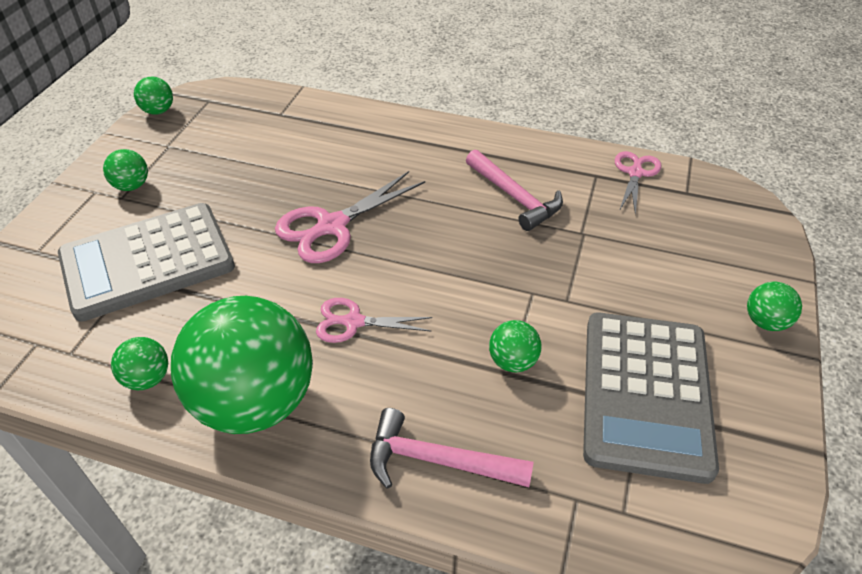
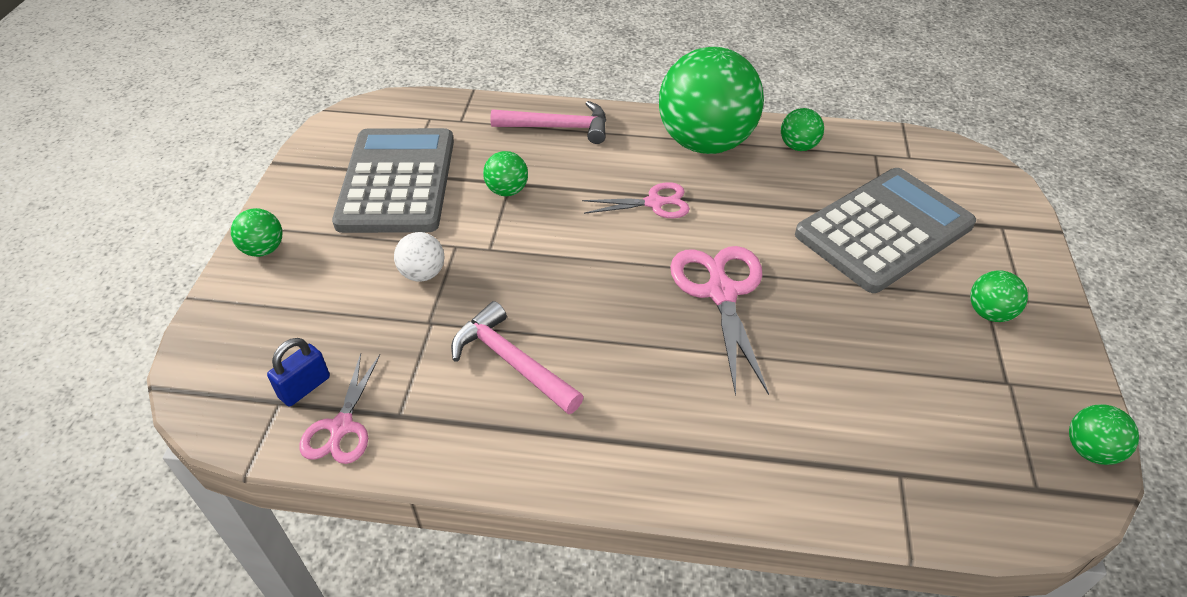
camera: 170 degrees right, 0 degrees up
(331, 226) = (721, 292): pink scissors -> pink scissors turned 45 degrees counterclockwise
(595, 275) = (423, 273): none -> white ball
(671, 199) = (304, 387): none -> blue padlock

